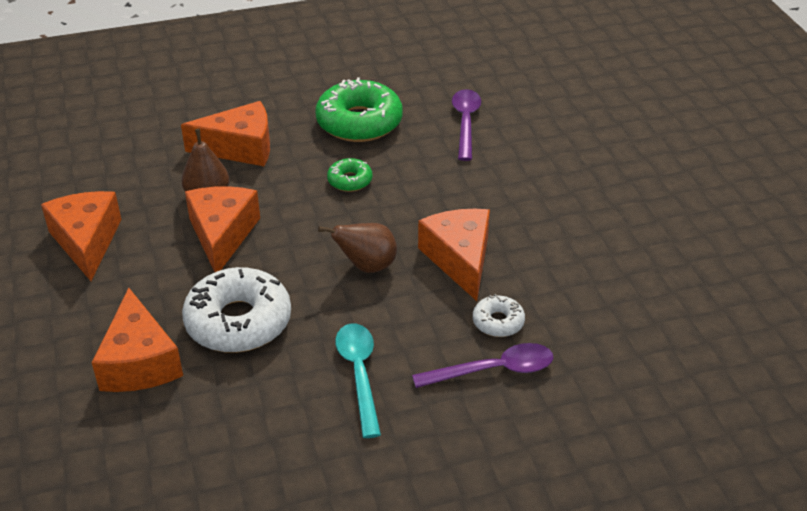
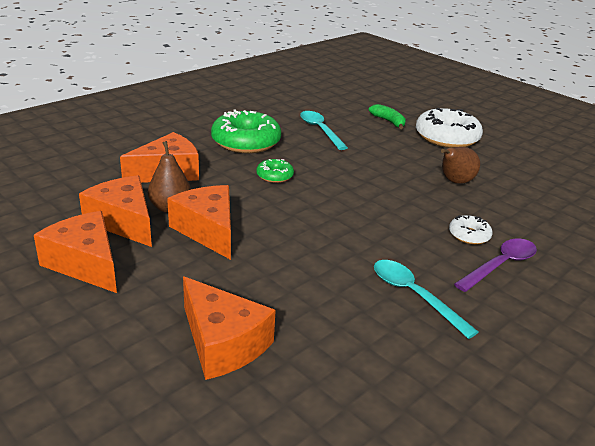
camera: 30 degrees left, 10 degrees down
(238, 322) = (282, 287): white donut -> white donut (446, 137)
(367, 266) = (343, 224): brown pear -> brown pear (455, 182)
(459, 259) = (402, 205): orange cheese -> orange cheese (123, 222)
(466, 123) = (320, 130): purple spoon -> turquoise spoon
(571, 127) = (388, 121): none -> green banana

